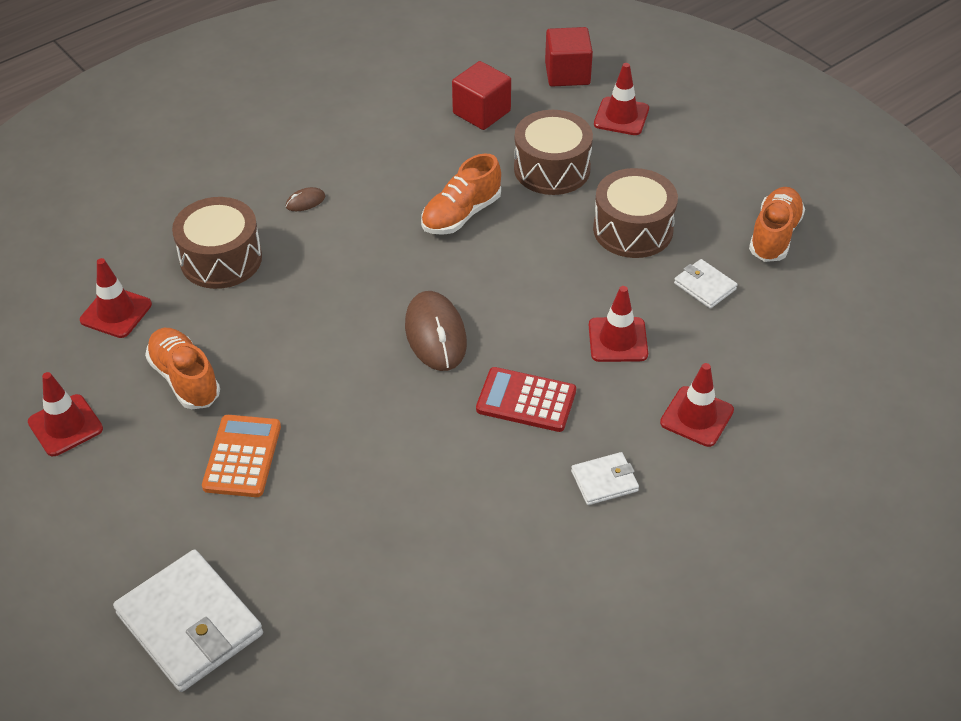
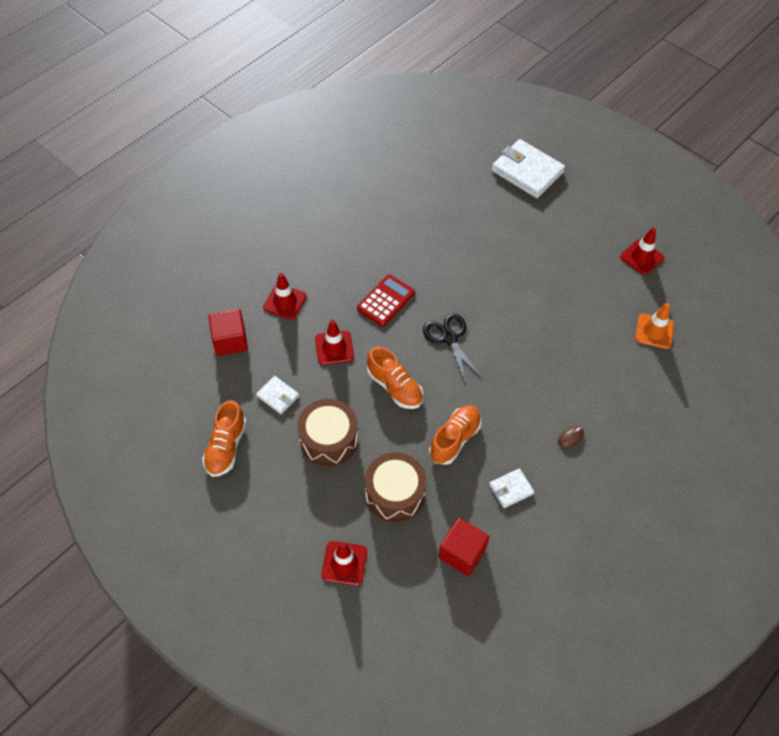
camera: 170 degrees right, 10 degrees up
(116, 312) = (654, 331): red traffic cone -> orange traffic cone
(185, 379) = (589, 292): orange shoe -> orange shoe (395, 387)
(221, 259) = (607, 380): brown drum -> none
(242, 457) = (536, 251): orange calculator -> none
(435, 334) = (449, 338): brown mouse -> black scissors
(526, 400) = (386, 301): red calculator -> red calculator turned 60 degrees counterclockwise
(567, 74) = (396, 615): red cube -> red cube (230, 341)
(604, 481) = (336, 259): white wallet -> white wallet (511, 489)

